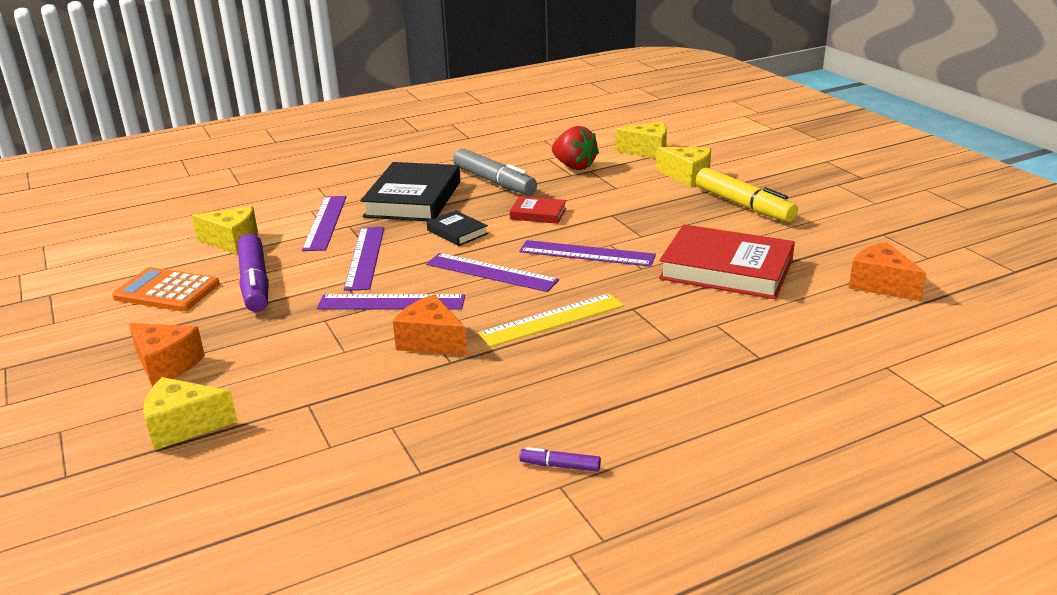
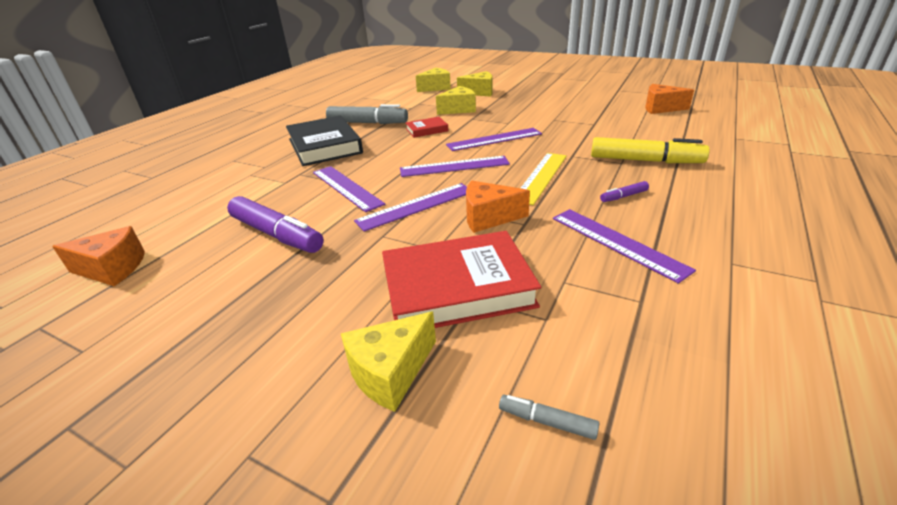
camera: 35 degrees left, 5 degrees up
(166, 365) = (286, 330): orange cheese -> orange cheese (112, 269)
(167, 291) = (191, 272): orange calculator -> none
(222, 506) = (547, 422): none -> grey marker
(233, 241) = (207, 214): yellow cheese -> yellow cheese (458, 109)
(325, 222) = (275, 178): purple ruler -> purple ruler (617, 242)
(457, 232) = (390, 153): black book -> none
(560, 466) = (708, 251): purple marker -> purple marker (623, 196)
(574, 166) = (405, 104): red strawberry -> none
(726, 269) = (582, 124): red book -> red book (457, 288)
(743, 205) = (533, 96): yellow marker -> yellow marker (645, 160)

